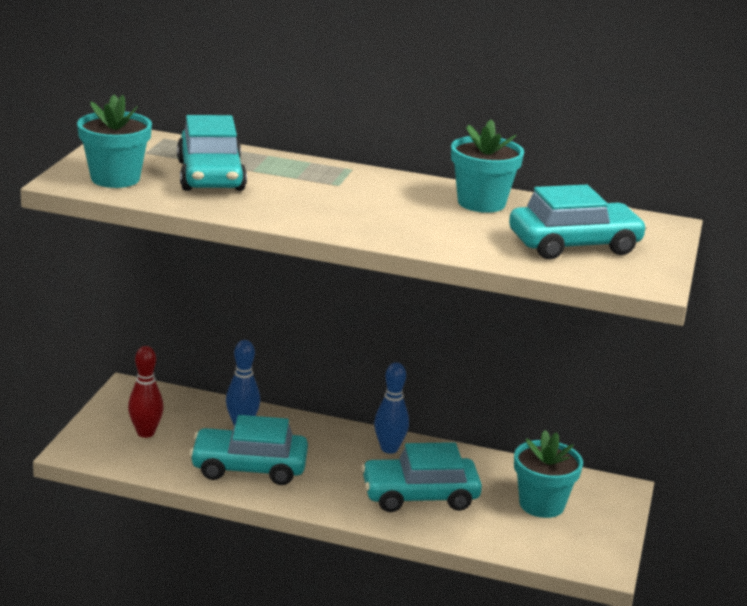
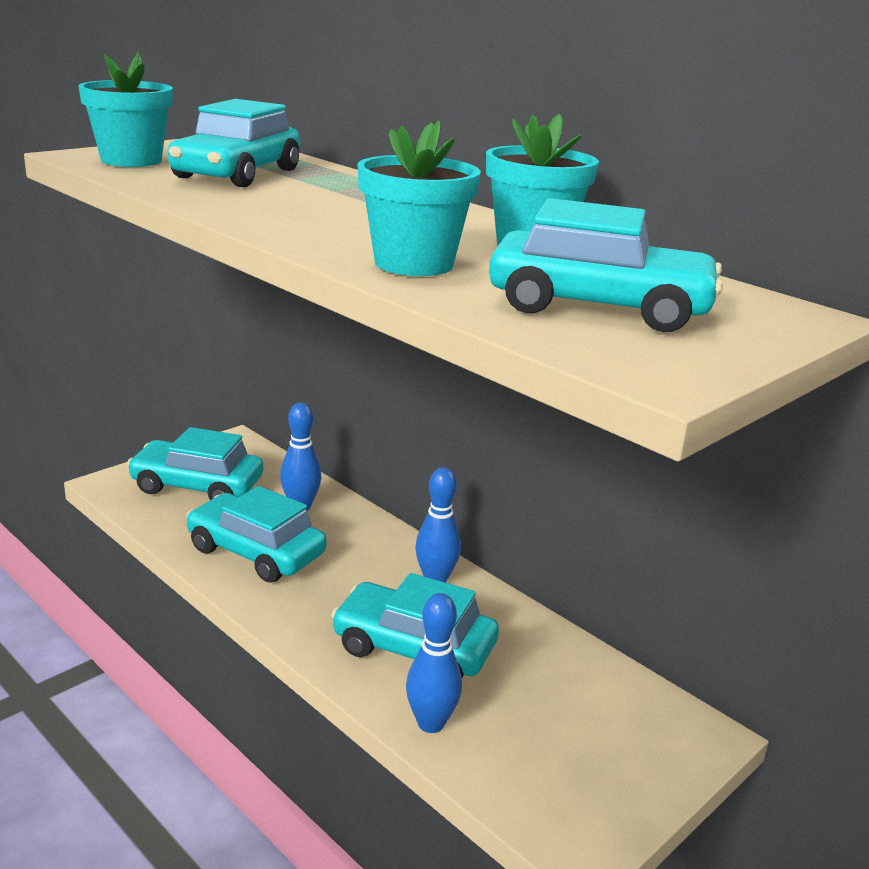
camera: 30 degrees right, 0 degrees up
(145, 433) = (197, 486): red bowling pin -> turquoise car
(472, 534) = (431, 723): none -> blue bowling pin
(541, 504) = (566, 716): turquoise flower pot -> turquoise flower pot (413, 264)

